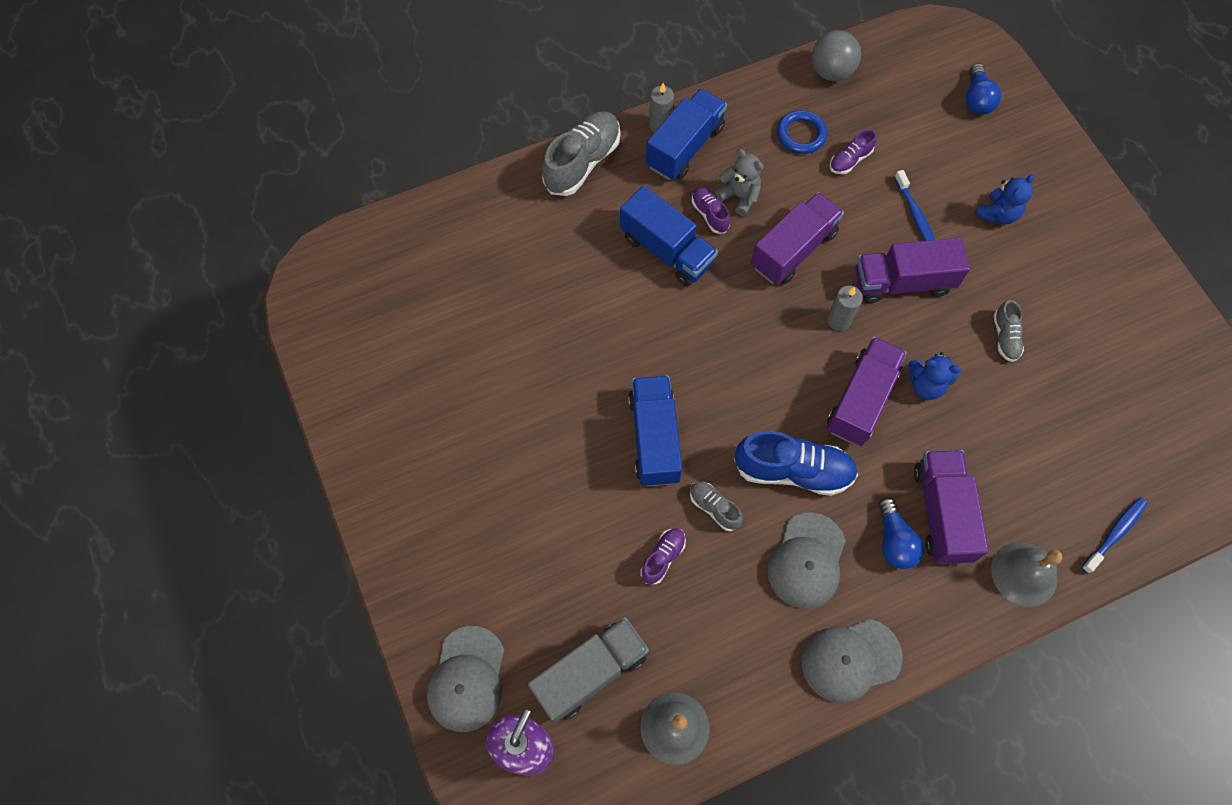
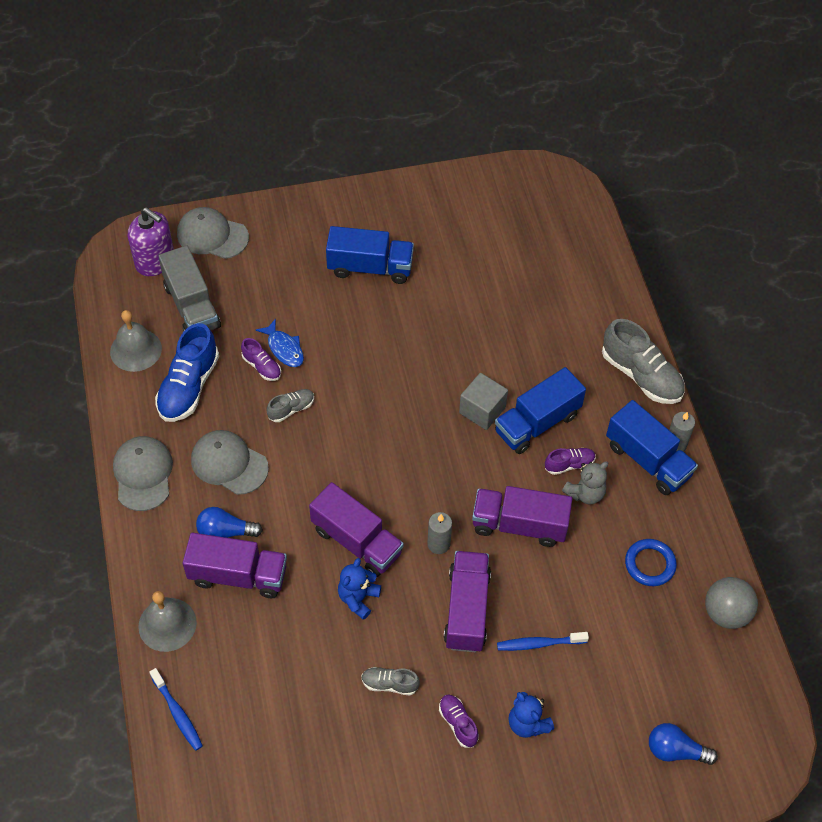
camera: 100 degrees right, 10 degrees down
(630, 537) = (284, 348): none -> blue fish
(654, 438) = (361, 380): blue truck -> blue truck (370, 267)
(664, 305) = (482, 410): none -> grey cube
(793, 250) = (519, 525): purple truck -> purple truck turned 135 degrees clockwise
(793, 471) = (306, 472): blue shoe -> blue shoe (189, 387)
(850, 160) = (613, 601): purple shoe -> purple shoe (458, 723)

